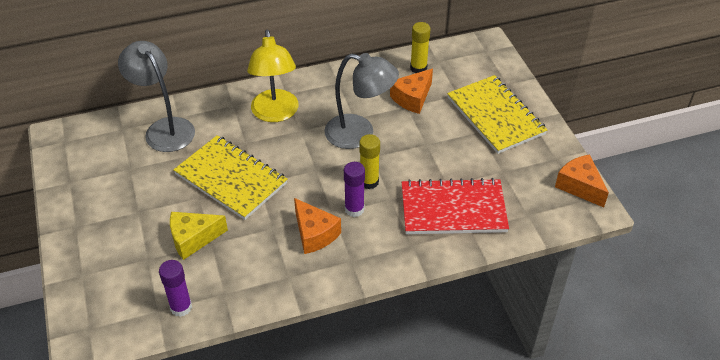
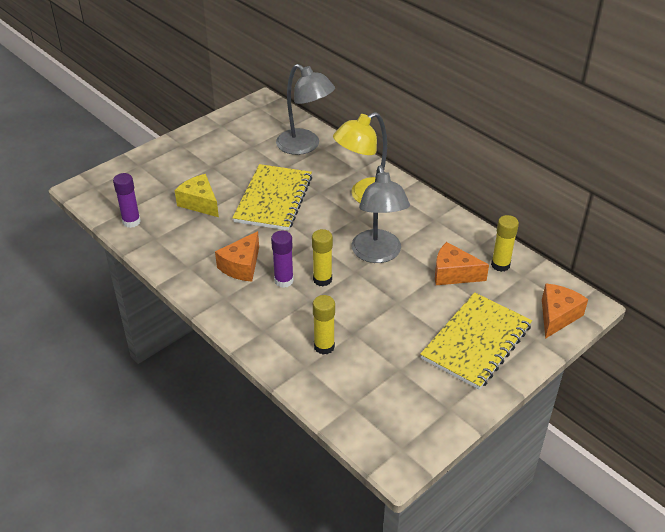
camera: 65 degrees right, 5 degrees down
(164, 128) = (305, 146): grey lamp -> grey lamp turned 105 degrees clockwise
(453, 209) = (324, 346): red notebook -> yellow glue stick
(579, 186) = (420, 440): orange cheese -> orange cheese (557, 316)

